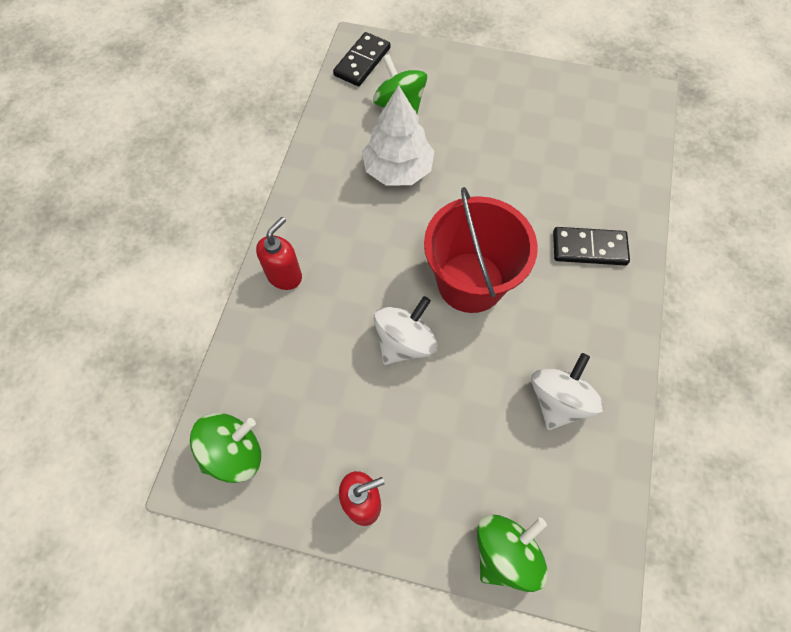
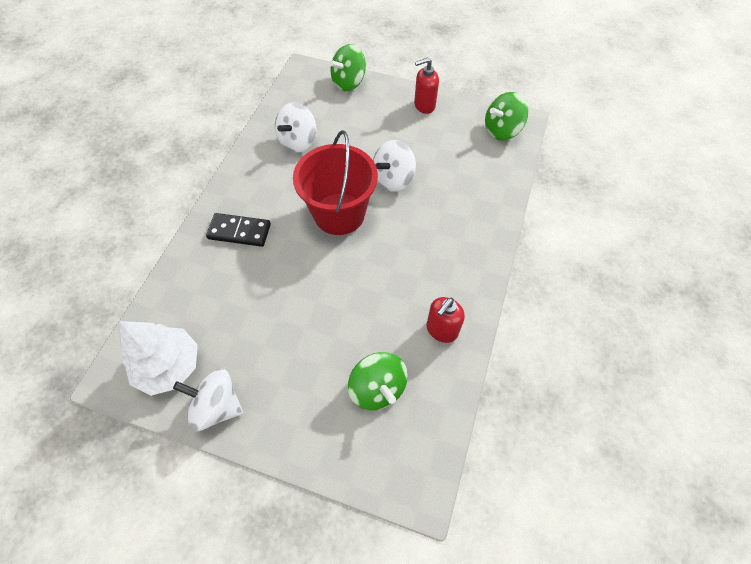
camera: 175 degrees left, 5 degrees down
(284, 275) = (482, 228): red soap dispenser -> red soap dispenser (441, 330)
(362, 62) = (416, 459): black domino -> none
(398, 169) = (386, 313): white tree -> white tree (169, 366)
(542, 84) = (217, 406): none -> white spinning top

